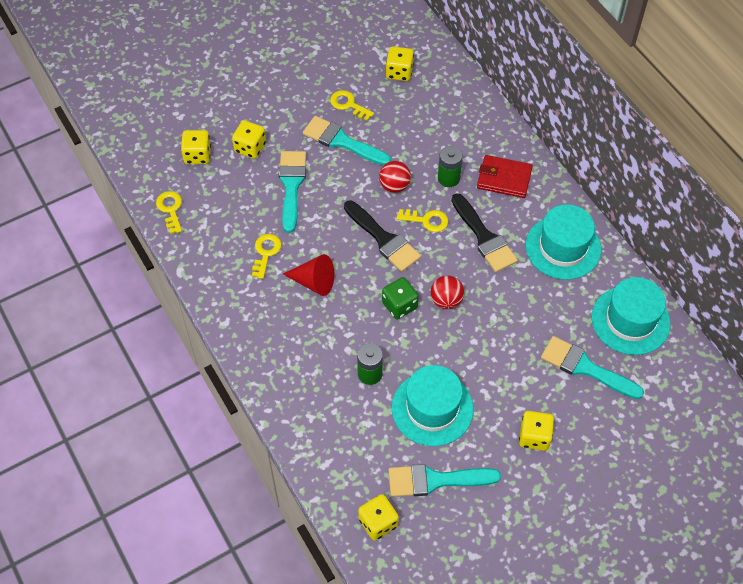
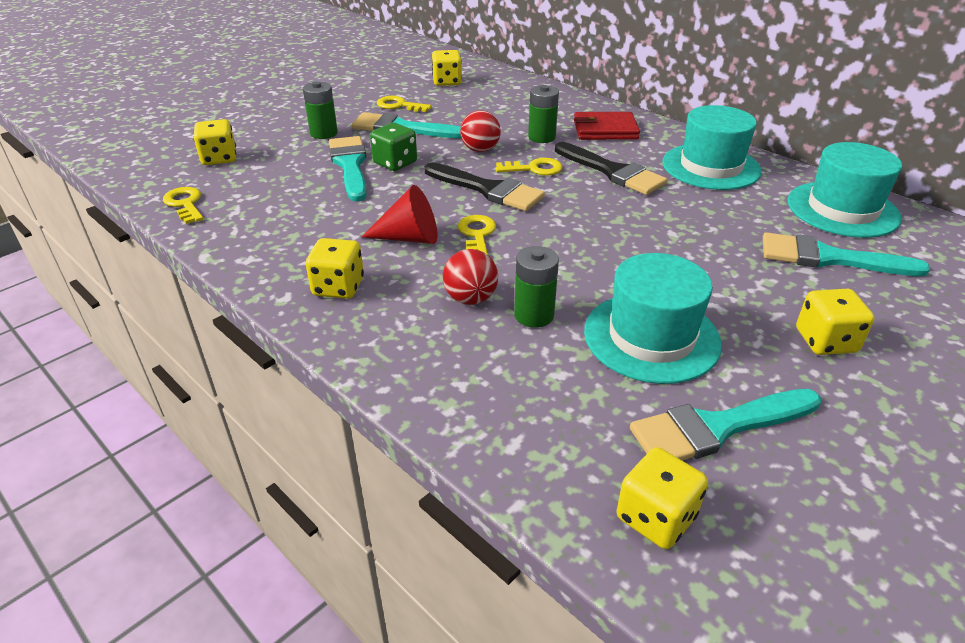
camera: 15 degrees left, 20 degrees down
(250, 147) = (288, 145): yellow dice -> yellow dice (338, 287)
(266, 253) = (331, 222): yellow key -> yellow key (477, 235)
(280, 136) = (324, 133): none -> green battery
(399, 305) = (540, 241): green dice -> green dice (395, 163)
(446, 300) = (600, 227): red ball -> red ball (470, 299)

